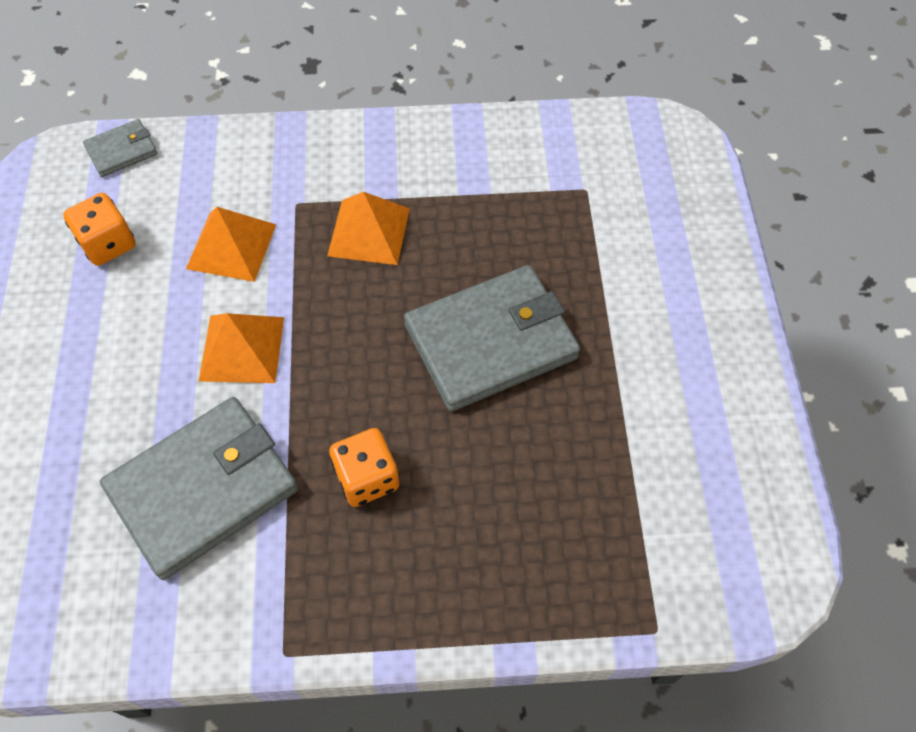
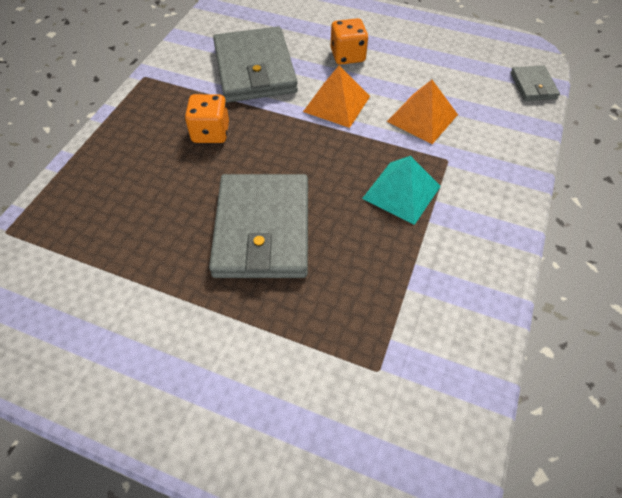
camera: 115 degrees right, 5 degrees down
(108, 244) = (450, 66): orange dice -> orange dice (347, 56)
(368, 231) = (401, 192): orange pyramid -> turquoise pyramid

